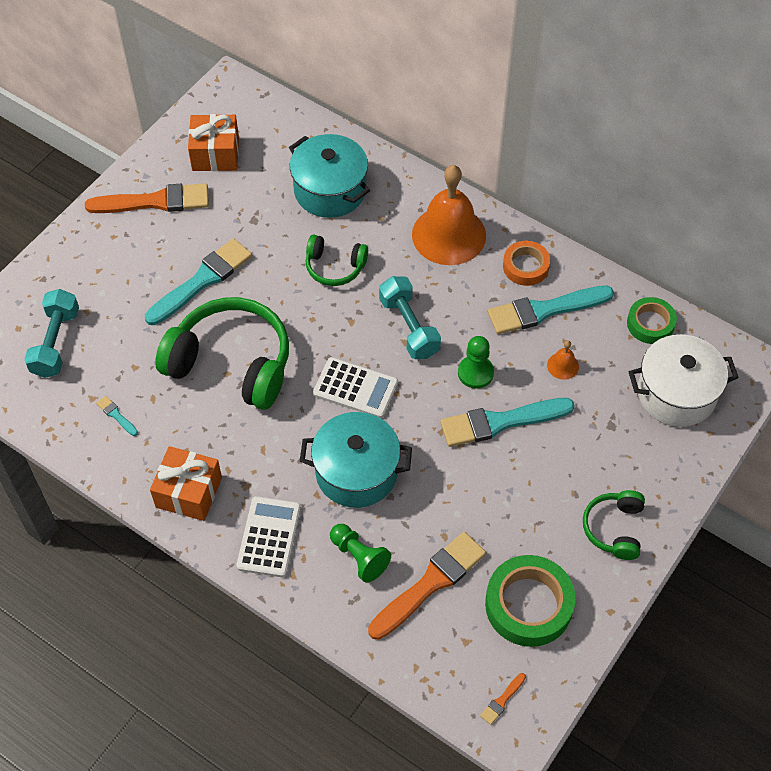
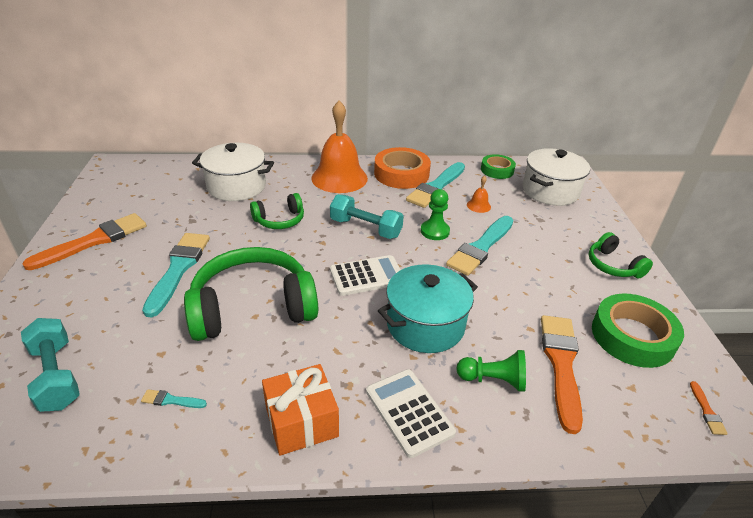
camera: 40 degrees left, 20 degrees down
(215, 154) = (128, 199): orange gift -> none
(330, 190) = (236, 186): turquoise pot -> white pot
(525, 266) = (401, 174): orange tape -> orange tape, size x1.64

